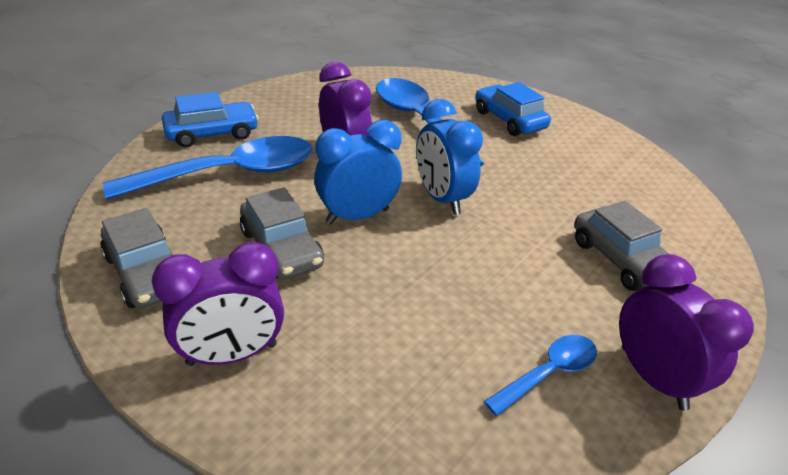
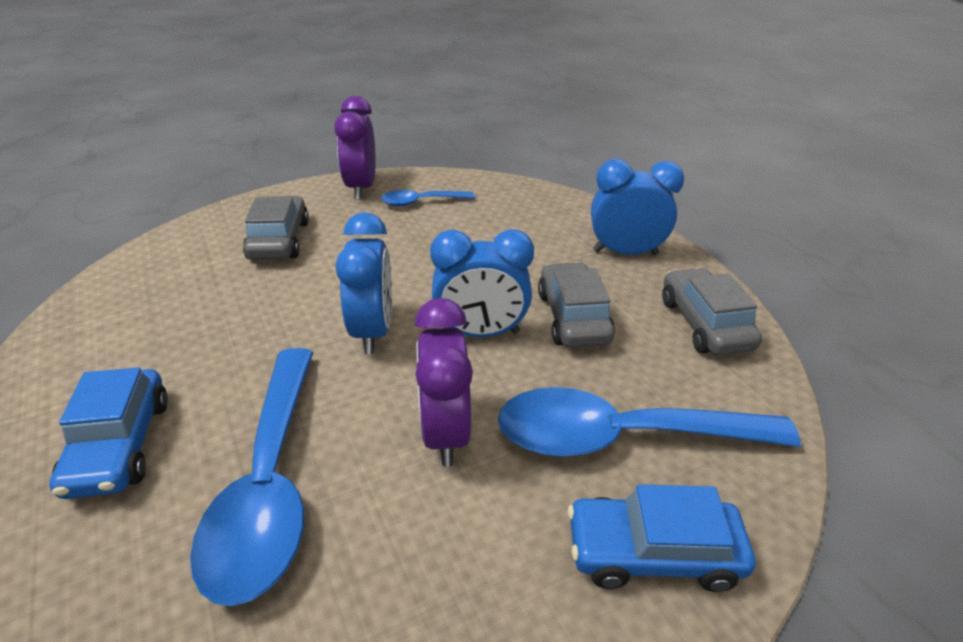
camera: 155 degrees left, 0 degrees up
(232, 354) = (625, 252): purple clock -> blue clock

